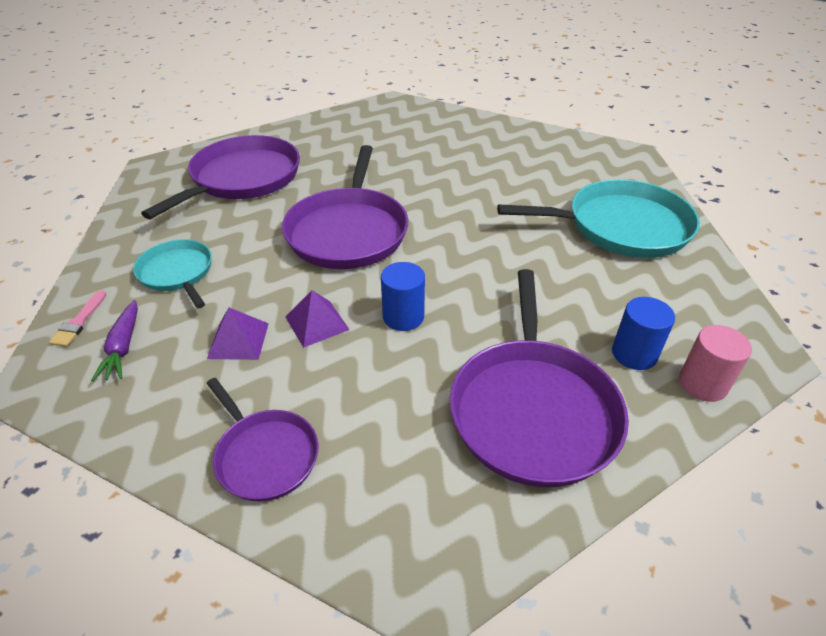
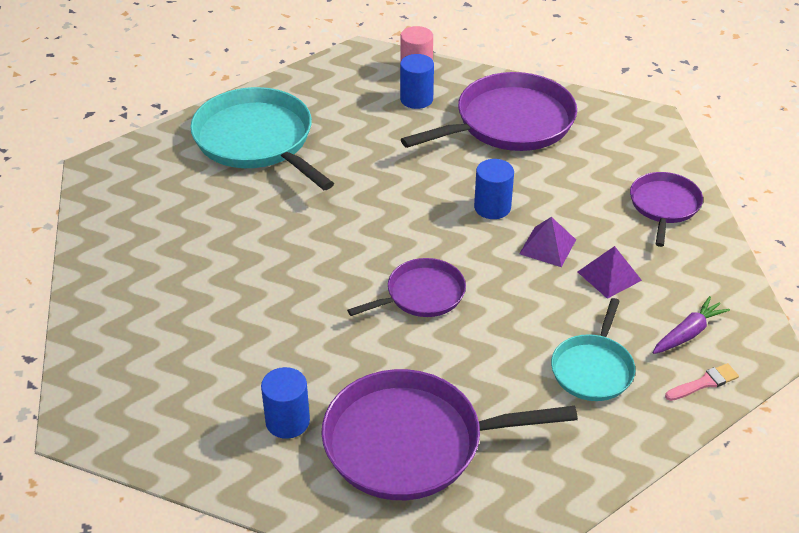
camera: 125 degrees left, 0 degrees up
(315, 149) = (287, 421): none -> blue cylinder
(348, 231) = (421, 294): purple pan -> purple pan, size x0.56

